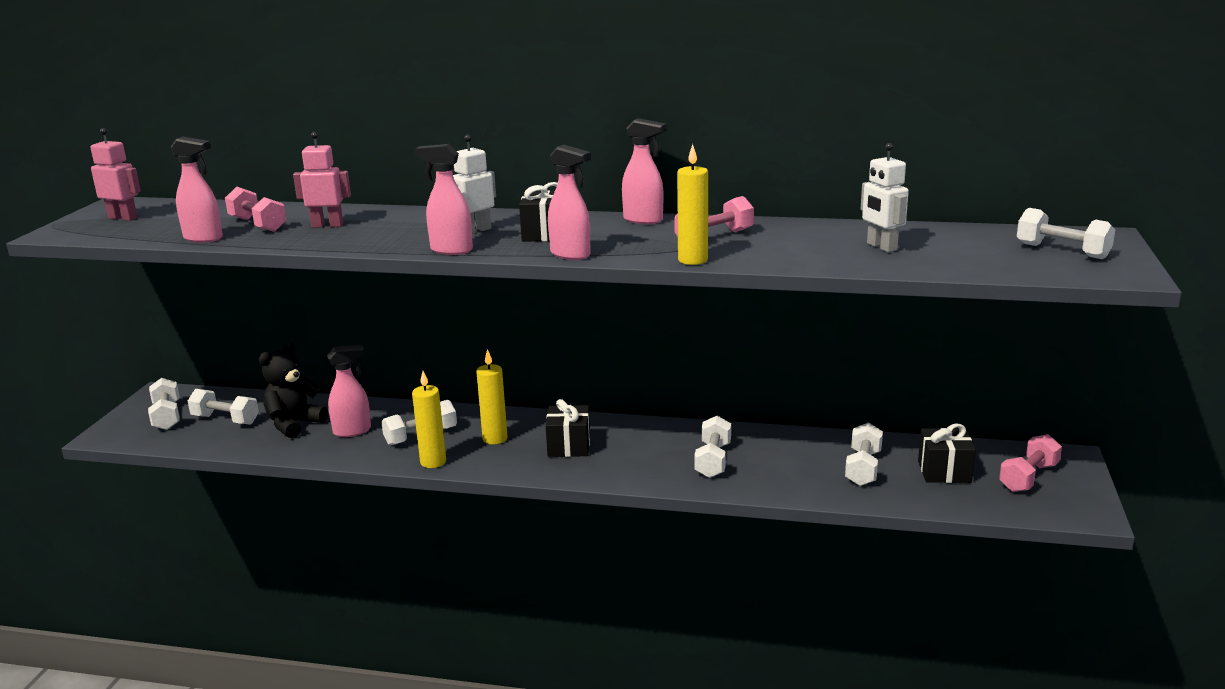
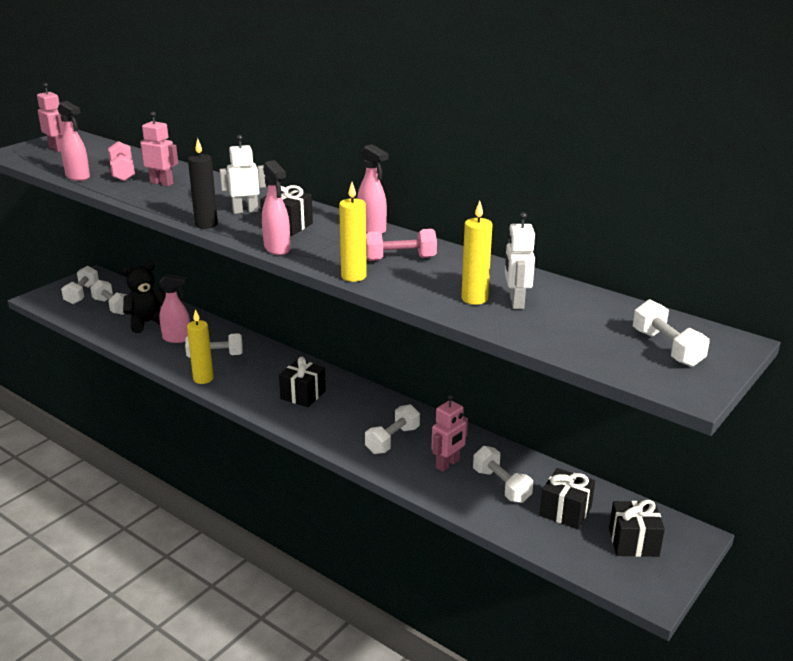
camera: 25 degrees right, 5 degrees up
(451, 250) = (206, 224): pink spray bottle -> black candle
(495, 439) = (260, 373): yellow candle -> yellow candle (474, 299)
(792, 465) = (448, 464): none -> pink robot
(863, 468) = (501, 485): white dumbbell -> white dumbbell turned 75 degrees counterclockwise
(1028, 477) = (633, 542): pink dumbbell -> black gift

